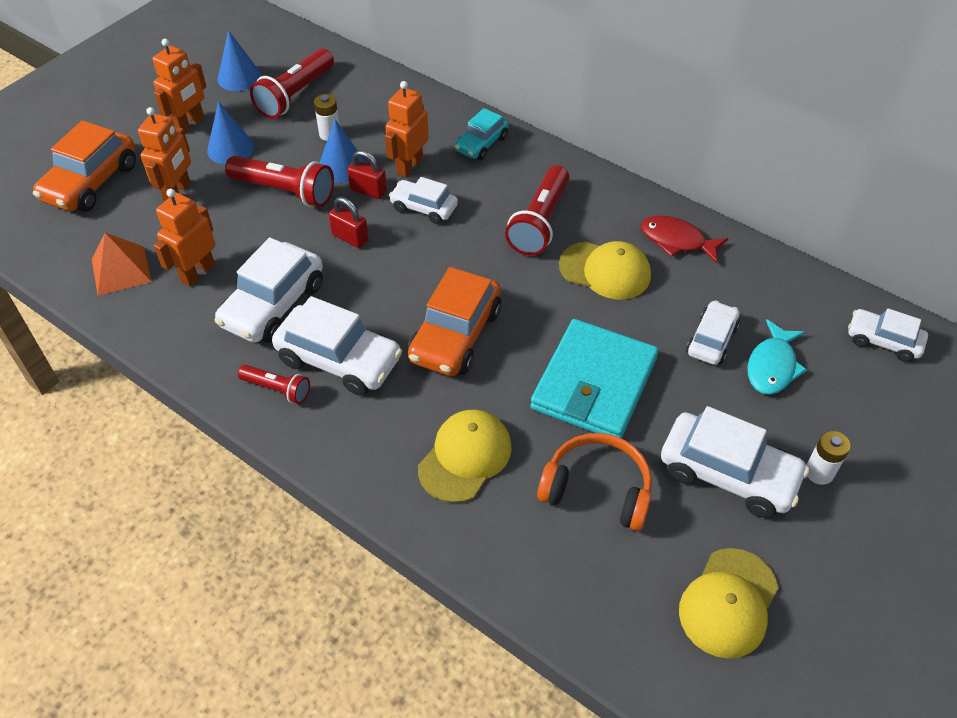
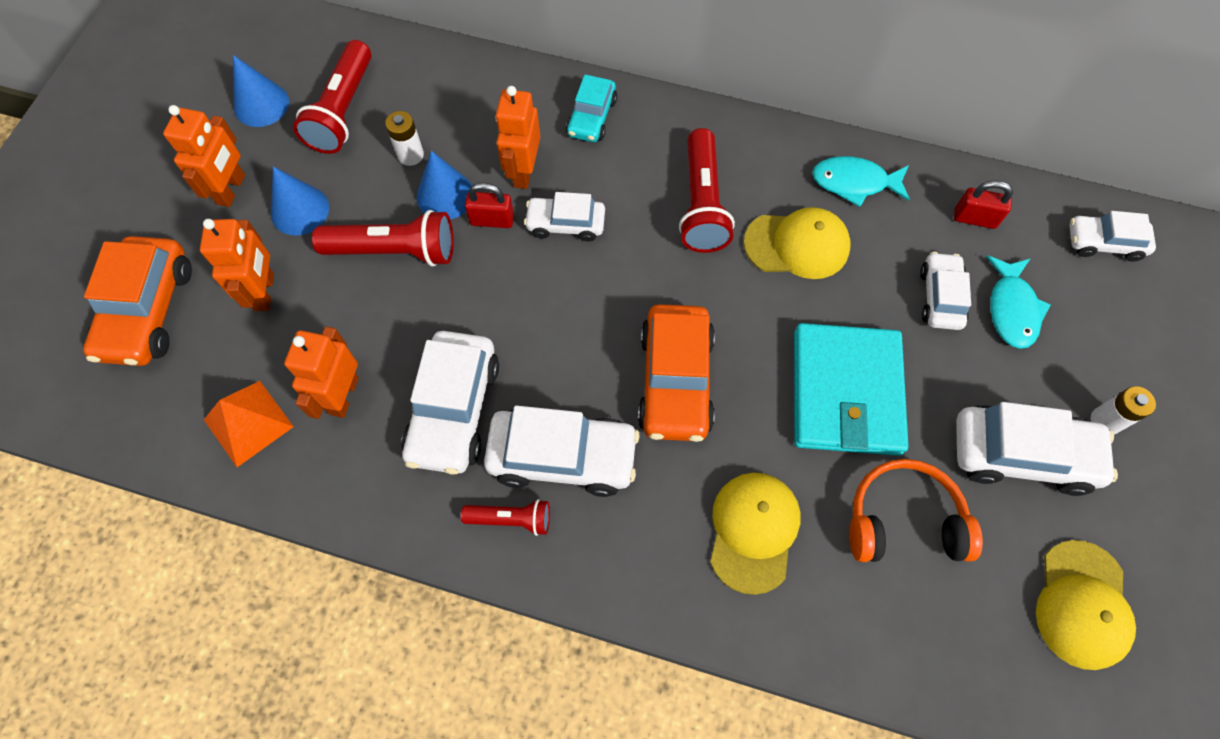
camera: 20 degrees left, 15 degrees up
(350, 238) = (500, 291): red padlock -> red padlock (974, 218)
(677, 241) = (854, 182): red fish -> turquoise fish

